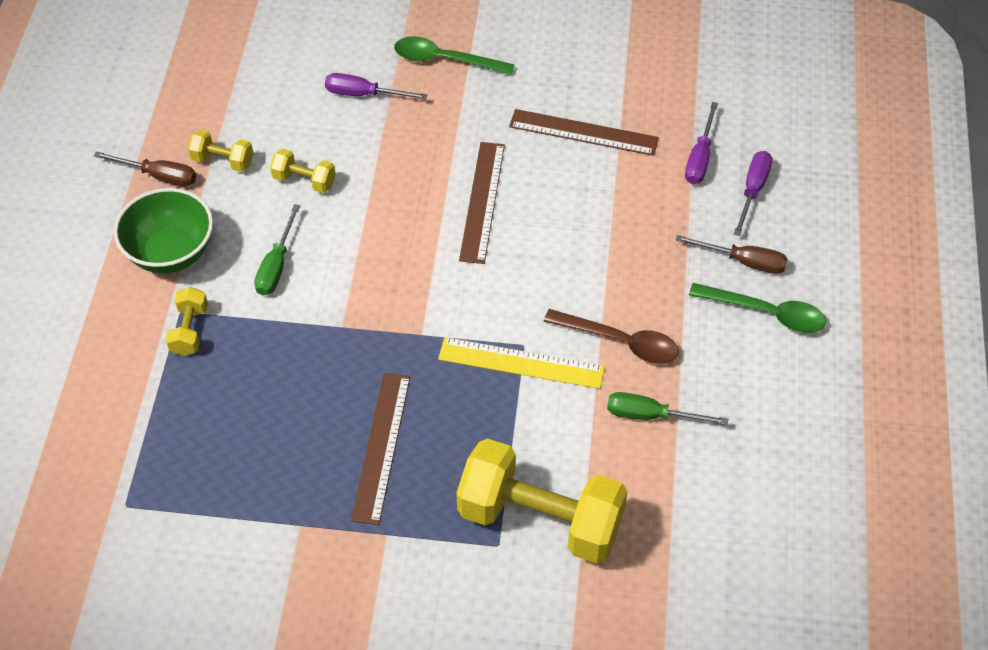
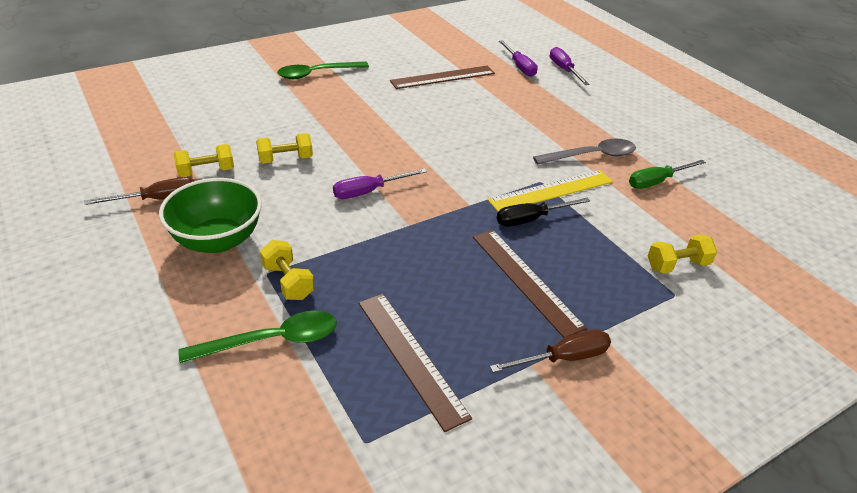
camera: 40 degrees left, 15 degrees down
(276, 265) = (317, 212): green screwdriver -> none
(363, 94) = (279, 104): purple screwdriver -> purple screwdriver (369, 191)
(461, 385) = (531, 219): none -> black screwdriver
(482, 201) = (423, 126): brown ruler -> brown ruler (411, 357)
(540, 519) = (677, 265): yellow dumbbell -> yellow dumbbell, size x0.45
(620, 342) = (591, 156): brown spoon -> grey spoon
(743, 261) = (601, 98): brown screwdriver -> brown screwdriver (563, 358)
(766, 313) = (643, 113): green spoon -> green spoon (272, 341)

